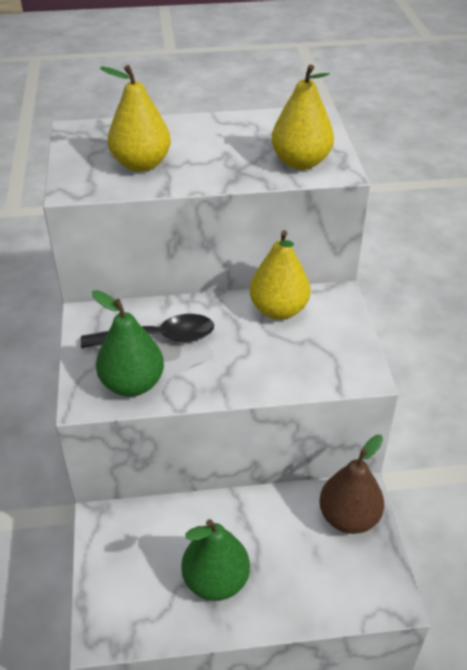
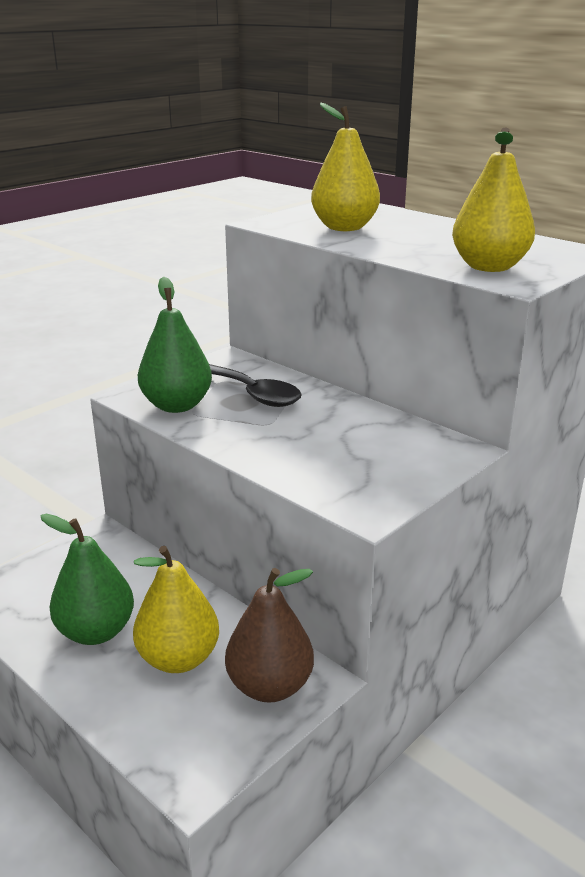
camera: 50 degrees right, 15 degrees down
(278, 310) = (381, 428): yellow pear -> yellow pear (178, 658)

